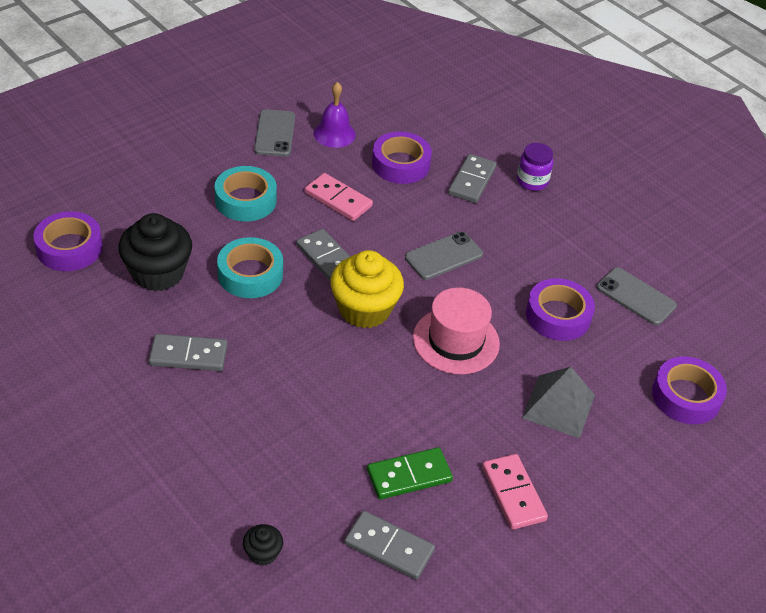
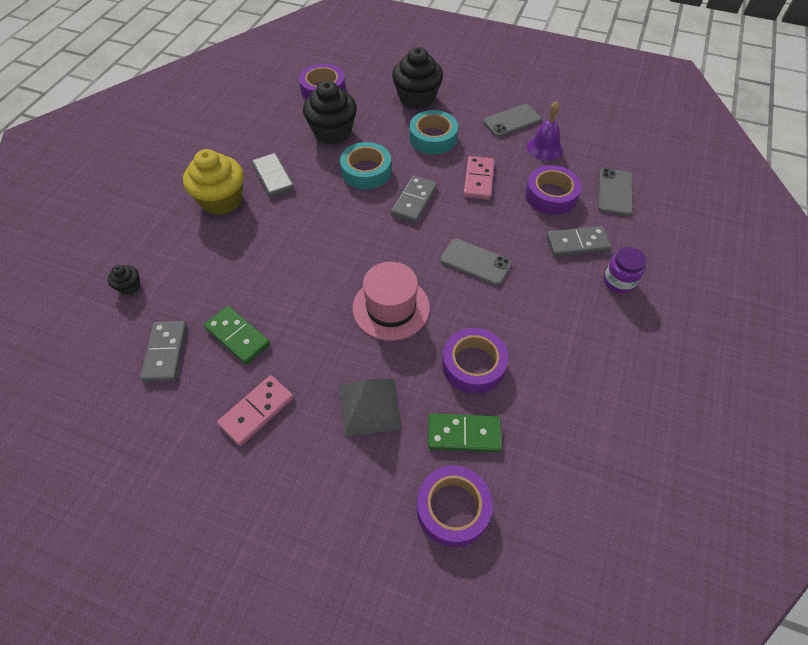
camera: 65 degrees right, 10 degrees up
(167, 181) = (417, 98): none -> black cupcake
(364, 309) = (381, 241): yellow cupcake -> yellow cupcake (221, 200)
(623, 356) = (464, 434): none -> green domino
(636, 296) = (548, 416): grey phone -> grey phone (615, 192)

